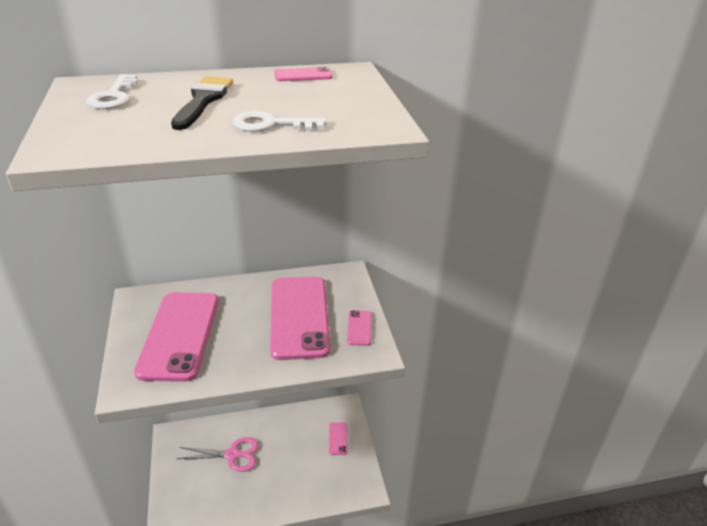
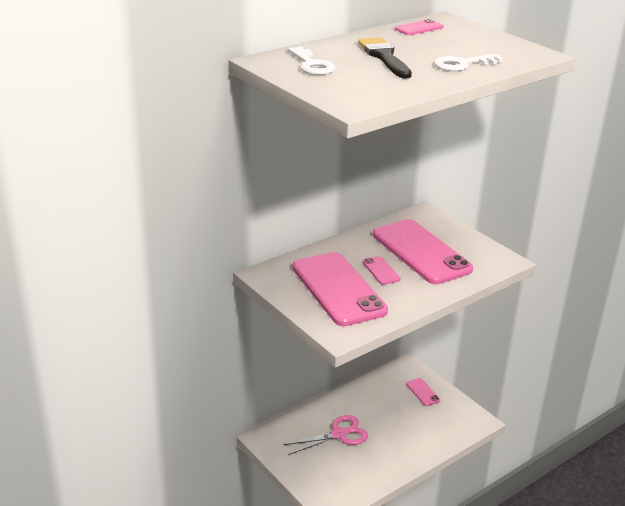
camera: 25 degrees left, 5 degrees down
(359, 328) = (476, 247): pink phone -> pink phone (381, 271)

